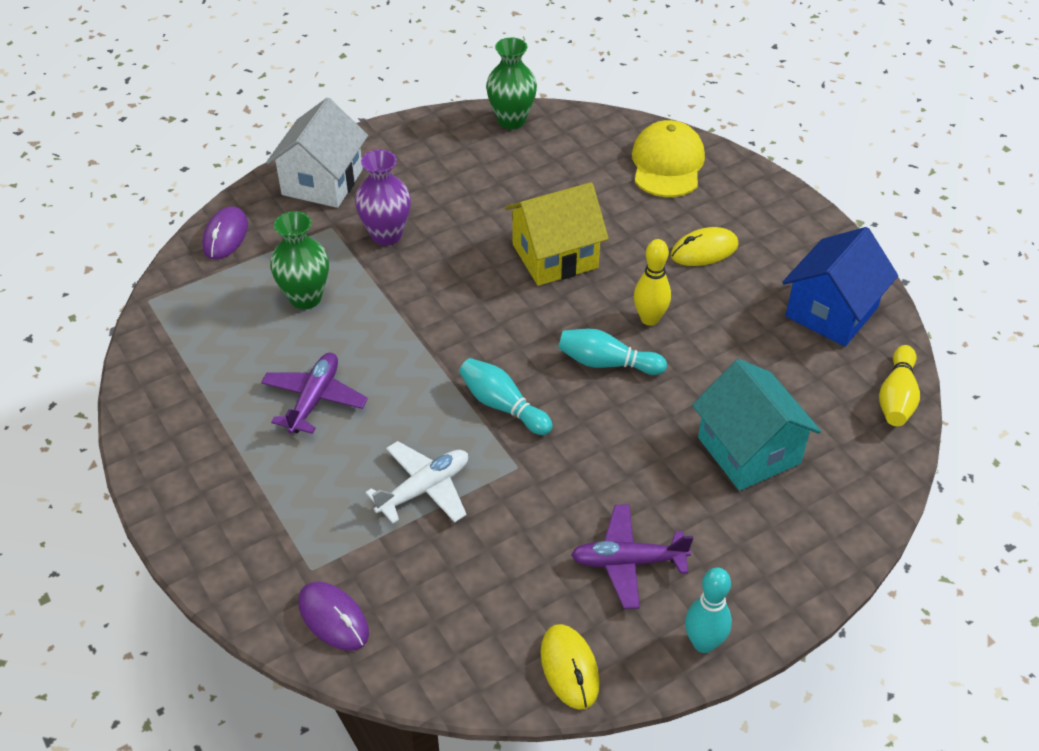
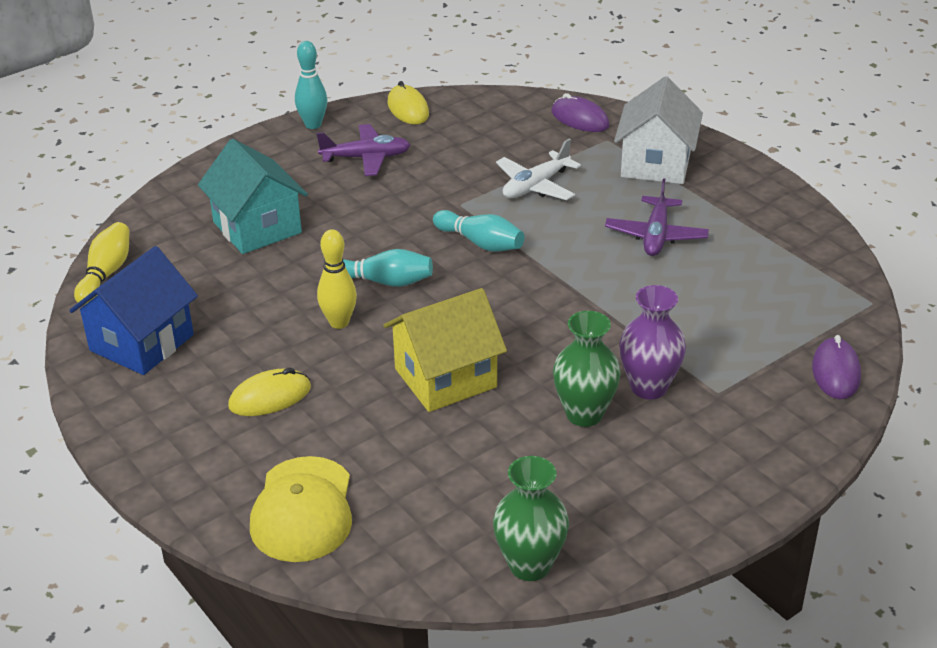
camera: 175 degrees right, 10 degrees down
(305, 298) = (708, 316): green vase -> green vase (584, 414)
(322, 182) = (757, 447): white house -> white house (656, 164)

